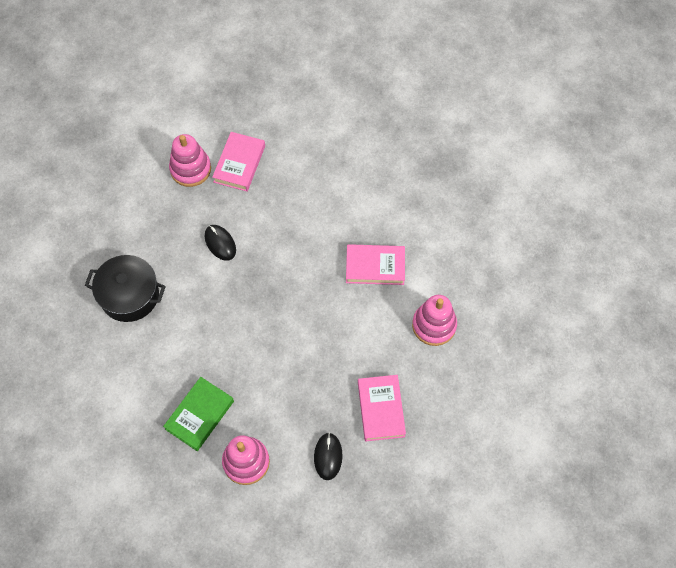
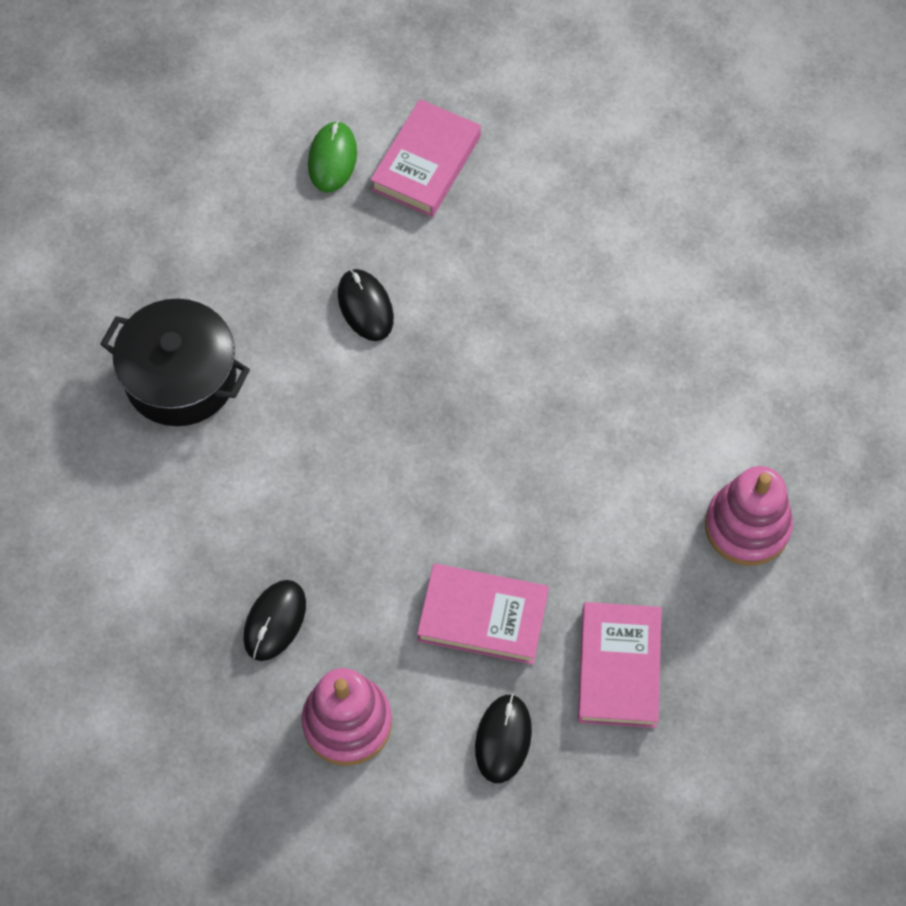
camera: 10 degrees right, 0 degrees up
(190, 169) = (332, 159): pink stacking toy -> green mouse
(200, 415) = (275, 621): green book -> black mouse
(375, 266) = (652, 397): pink book -> pink book (483, 617)

